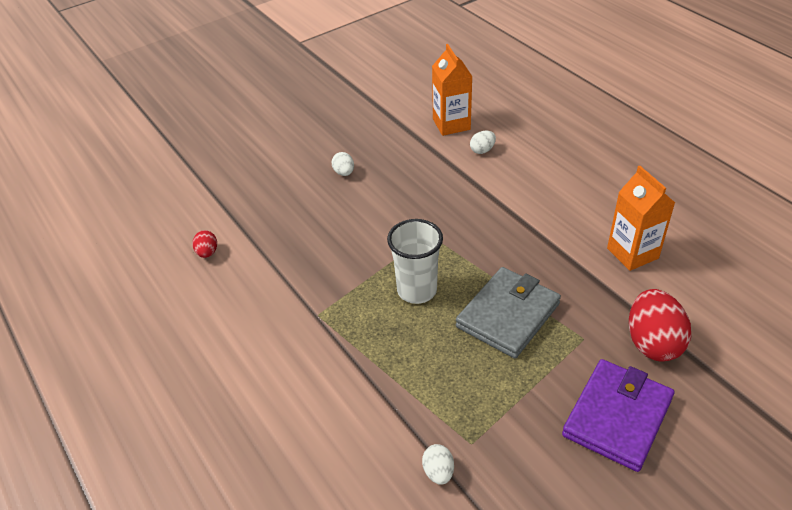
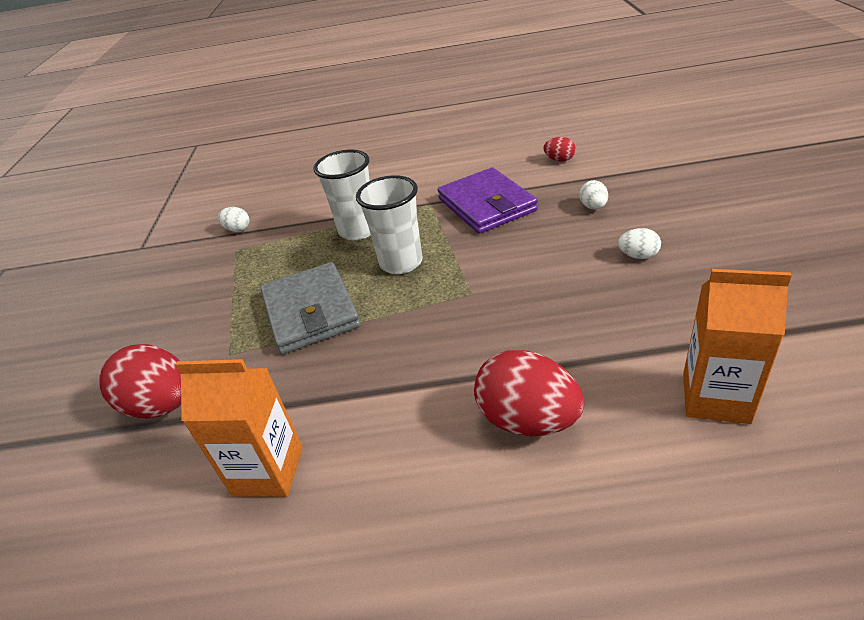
camera: 125 degrees right, 5 degrees down
(386, 348) = (358, 230): none -> white cup
(482, 150) = (614, 408): white egg -> white egg (593, 207)
(513, 174) = (527, 420): none -> red egg
(617, 417) = (148, 335): purple wallet -> purple wallet (486, 205)

